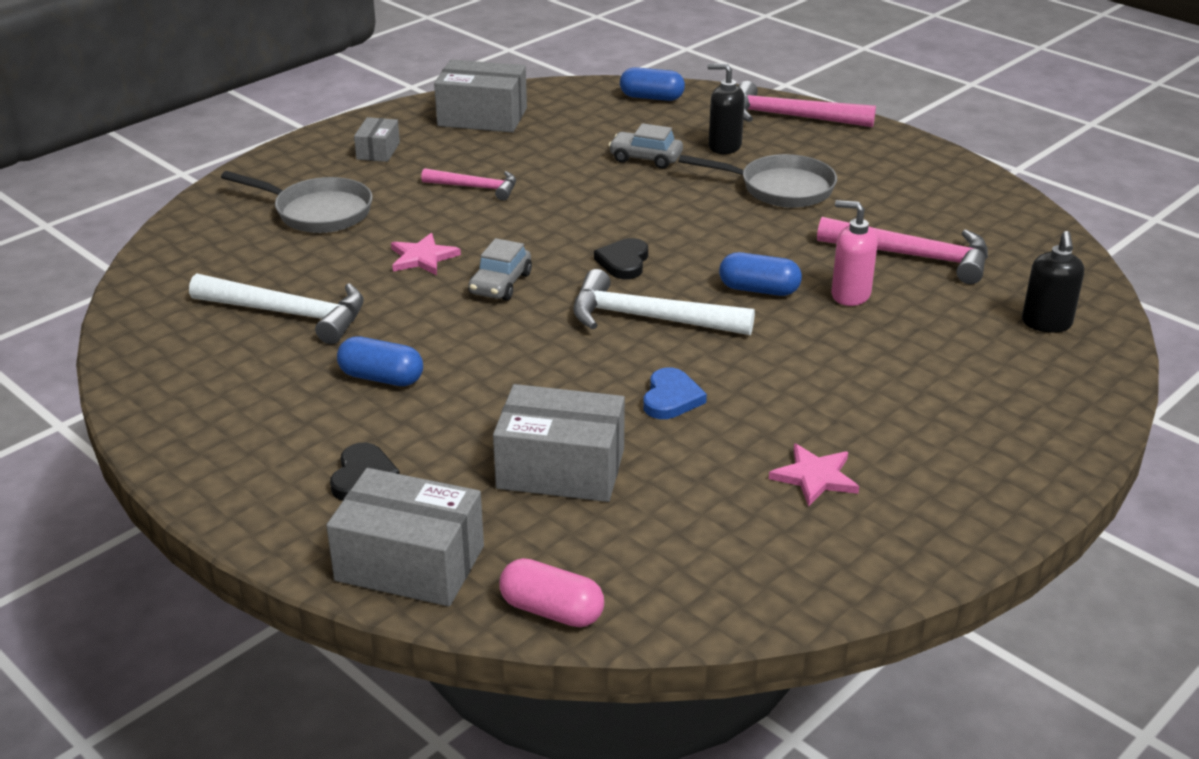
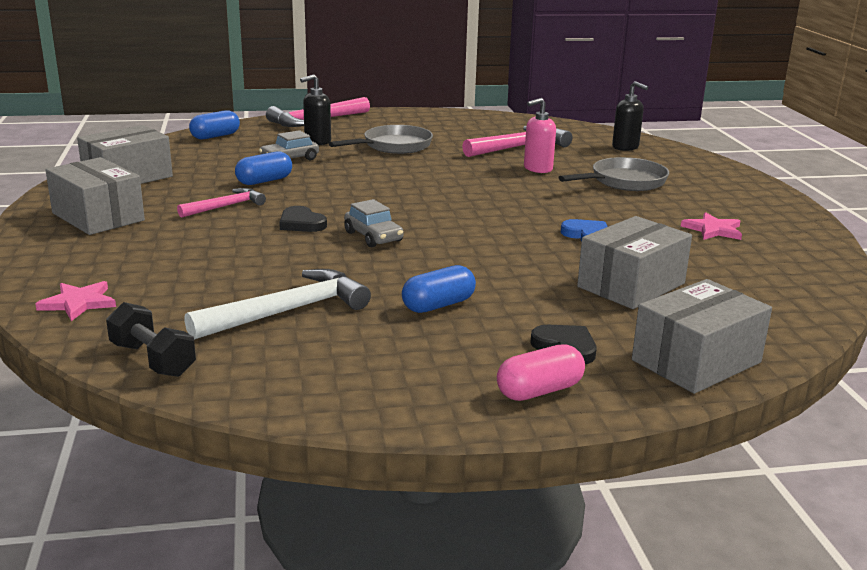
camera: 55 degrees left, 10 degrees down
(150, 299) = (153, 359): none -> black dumbbell
(318, 212) = (147, 260): grey pan -> grey pan (624, 182)
(378, 151) = (98, 217): grey box -> grey box, size x1.88
(422, 257) = (291, 247): pink star -> pink star (78, 303)
(551, 611) = (790, 332): pink capsule -> pink capsule (539, 391)
(624, 262) = (408, 200): black heart -> black heart (301, 223)
(648, 318) = (487, 214): white hammer -> none
(759, 290) = (498, 183): blue capsule -> blue capsule (264, 181)

